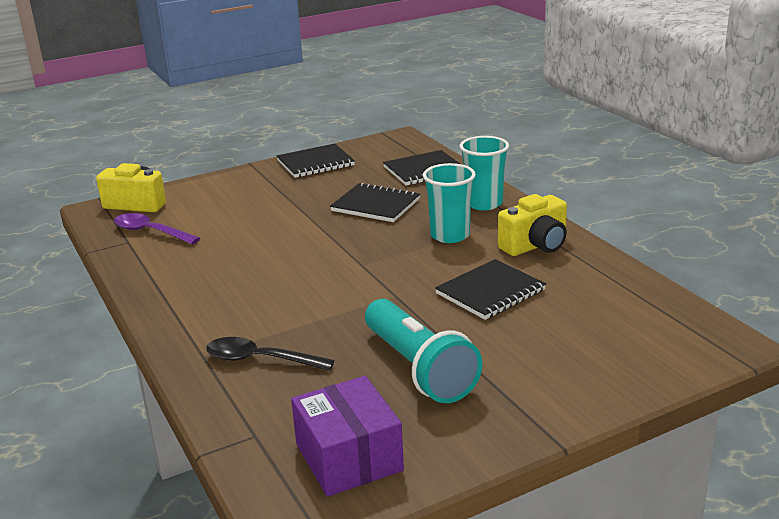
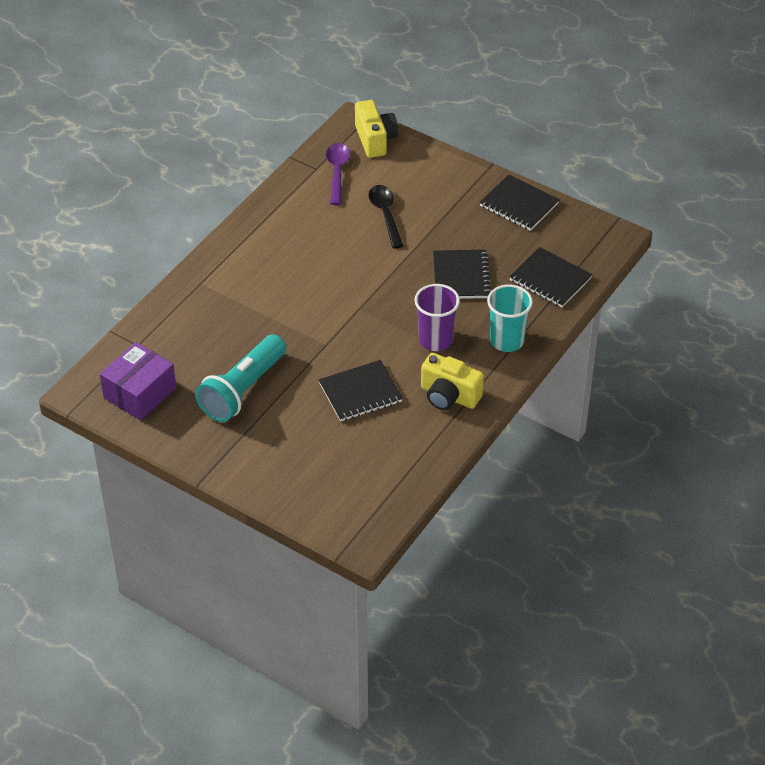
camera: 60 degrees right, 20 degrees up
(260, 360) = (210, 311): black spoon -> black spoon (385, 214)
(450, 235) = (435, 340): turquoise cup -> purple cup
(490, 292) = (360, 393): black notebook -> black notebook turned 45 degrees counterclockwise

